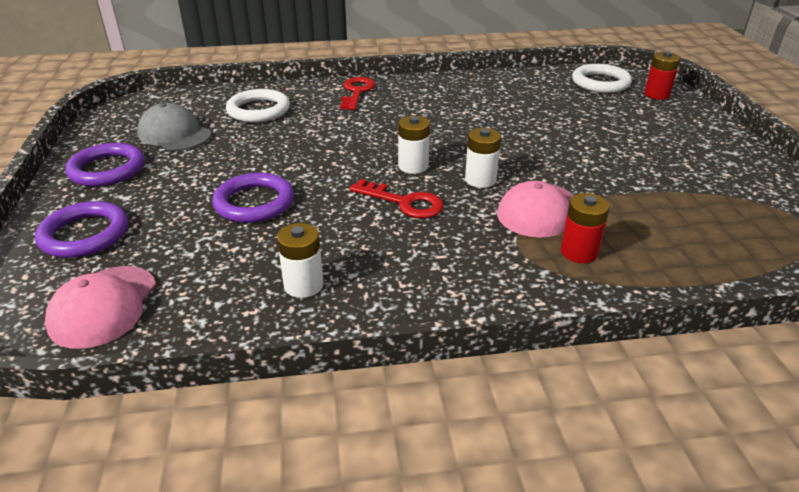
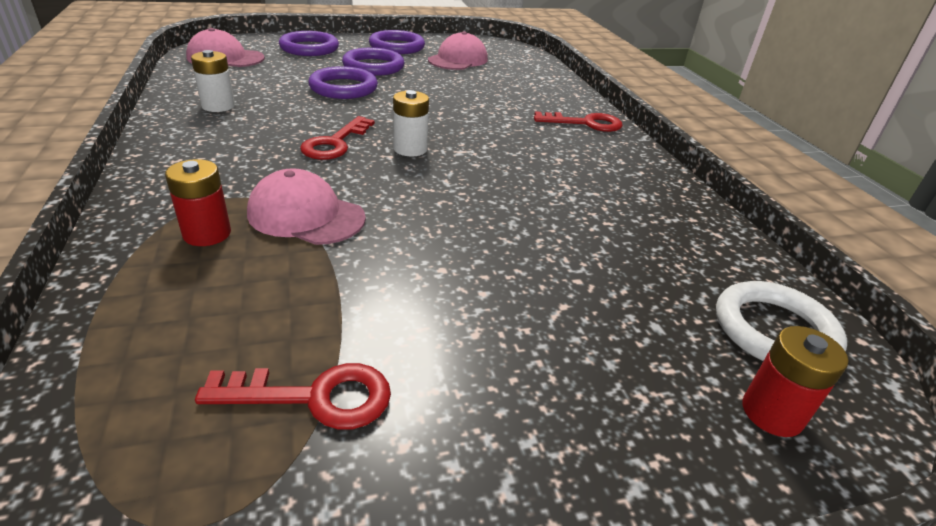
camera: 80 degrees right, 0 degrees up
(174, 134) = (458, 60): grey cap -> pink cap
(182, 185) = (373, 66): none -> purple ring
(258, 110) = (516, 83): white ring -> none
(480, 180) = (380, 184): white battery -> none
(713, 197) = (315, 397): none -> red key

